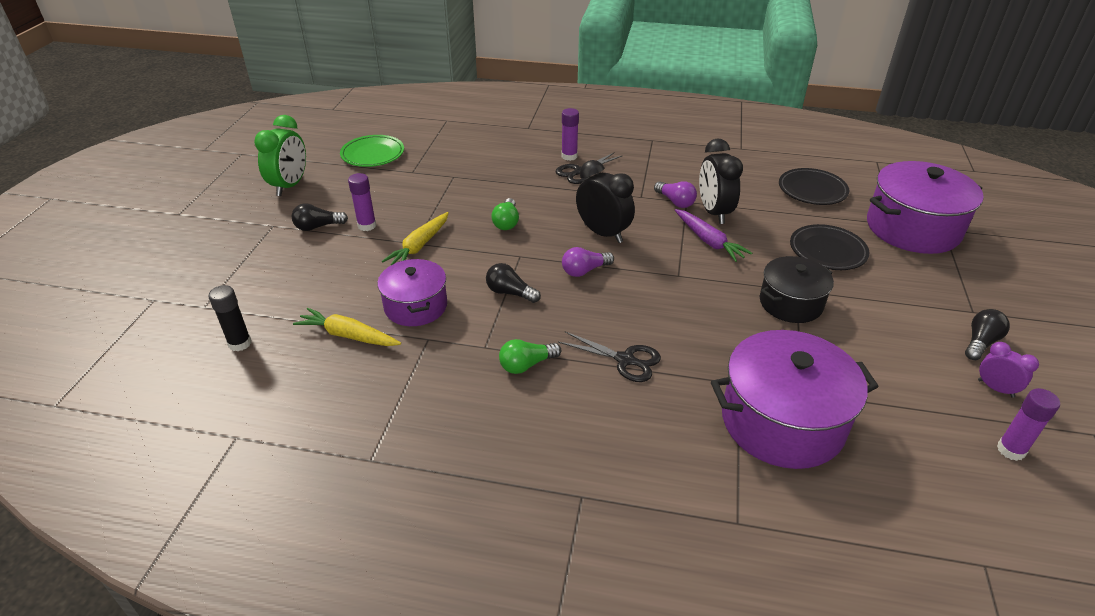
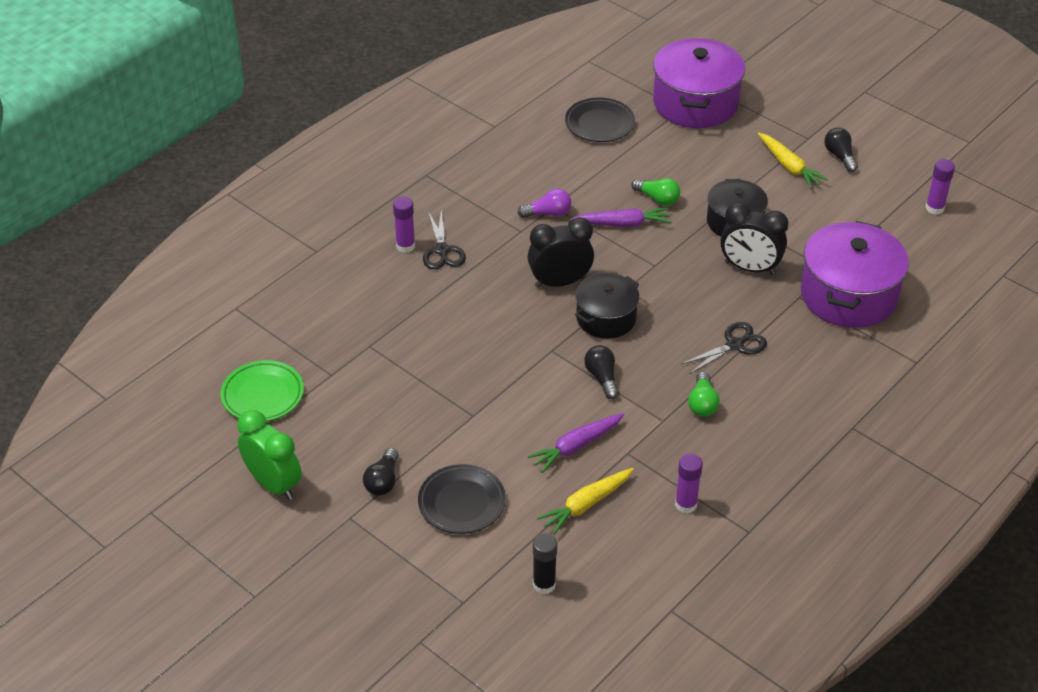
camera: 60 degrees left, 5 degrees up
(367, 225) = (412, 442): purple glue stick -> purple glue stick (686, 504)
(416, 306) = (576, 446): purple pot -> purple carrot
(419, 246) = (481, 414): yellow carrot -> yellow carrot (789, 166)
(506, 222) = (490, 338): green light bulb -> green light bulb (657, 199)
(510, 293) = (602, 378): black light bulb -> black light bulb turned 105 degrees clockwise
(584, 271) = (606, 318): purple light bulb -> black pot
(714, 212) = (584, 199): black clock -> black clock (750, 268)
(827, 251) = (688, 165): black plate -> black plate (462, 502)
(995, 388) = (883, 179): purple clock -> none

